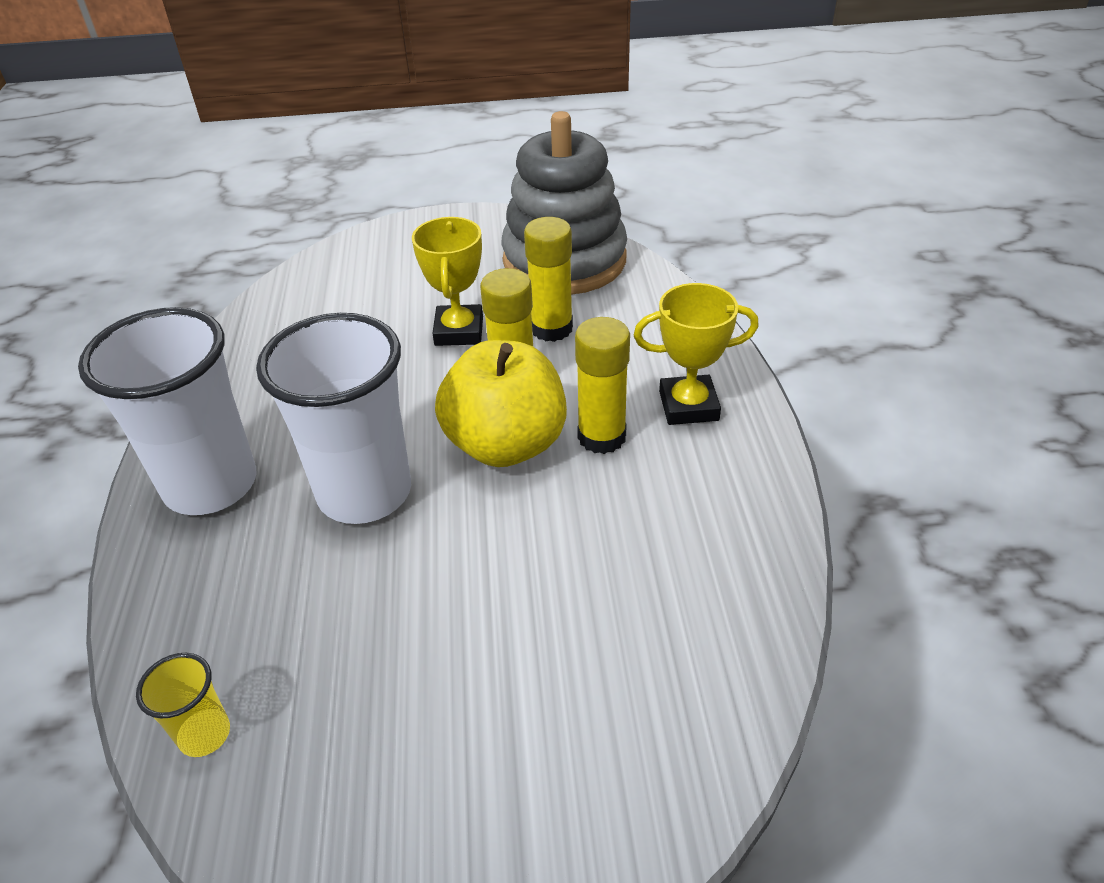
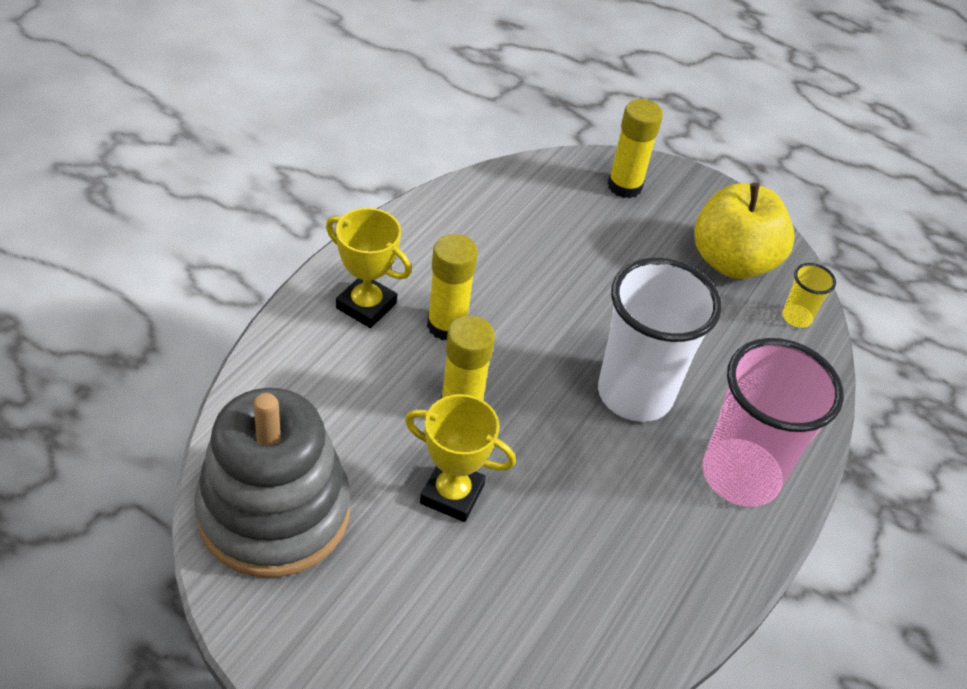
camera: 150 degrees left, 5 degrees up
(211, 485) = (740, 475): white cup -> pink cup
(459, 331) = (452, 494): yellow trophy -> yellow trophy turned 75 degrees clockwise
(506, 444) = (513, 364): yellow apple -> yellow apple (732, 261)
(551, 328) = (377, 439): yellow glue stick -> yellow glue stick (624, 186)

